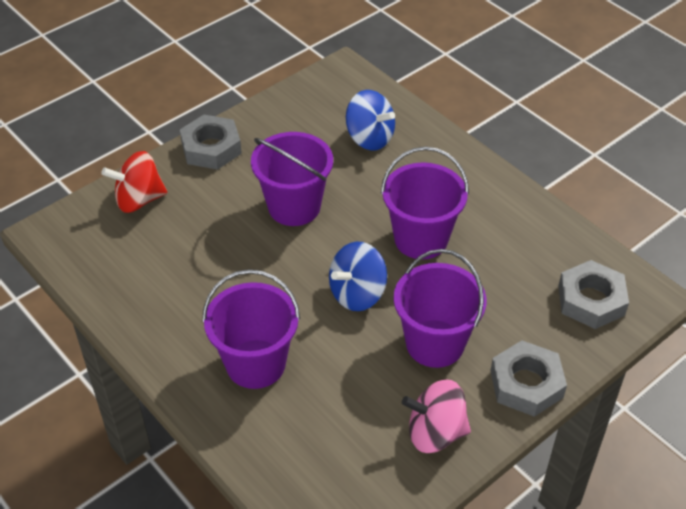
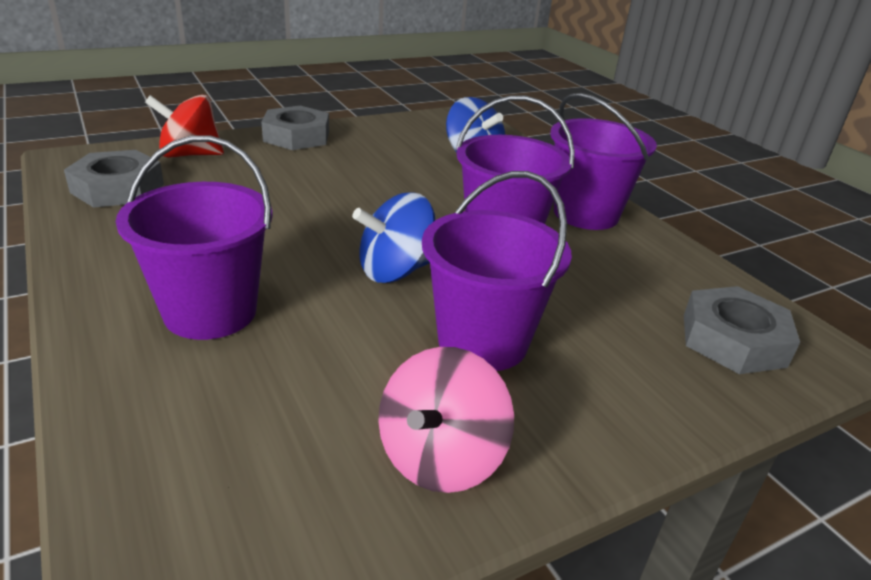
camera: 10 degrees right, 15 degrees down
(294, 207) = (359, 188): purple bucket -> purple bucket (585, 214)
(435, 433) = (440, 457): pink spinning top -> pink spinning top turned 75 degrees counterclockwise
(526, 384) = (617, 421): grey nut -> grey nut (118, 188)

